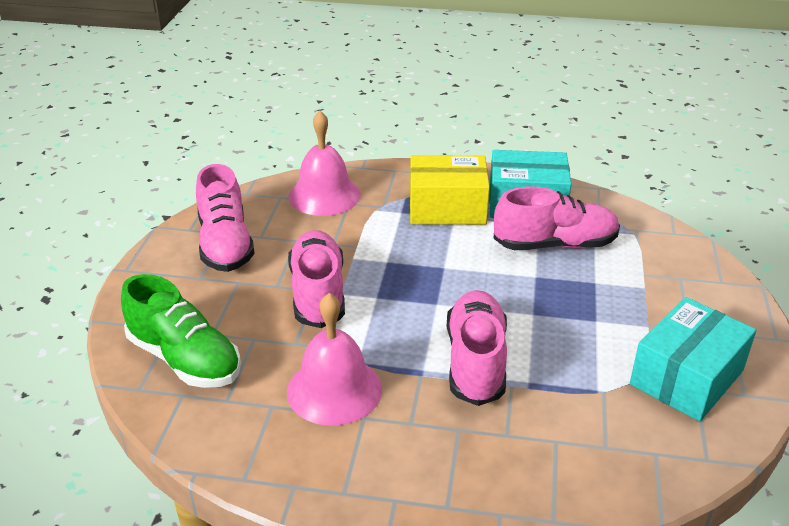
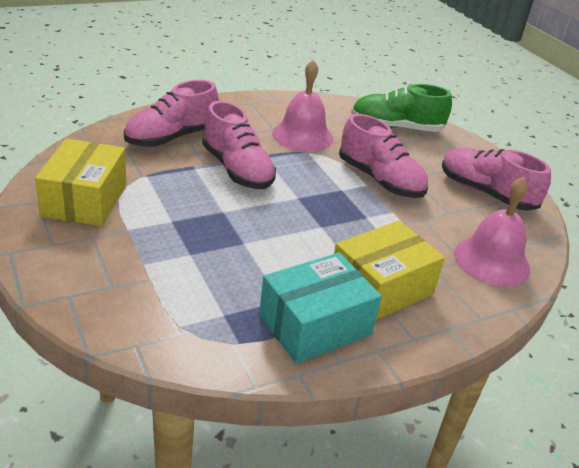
camera: 140 degrees right, 0 degrees up
(555, 244) = (250, 281): pink shoe -> pink shoe (171, 137)
(686, 377) = (85, 200): turquoise box -> yellow box

